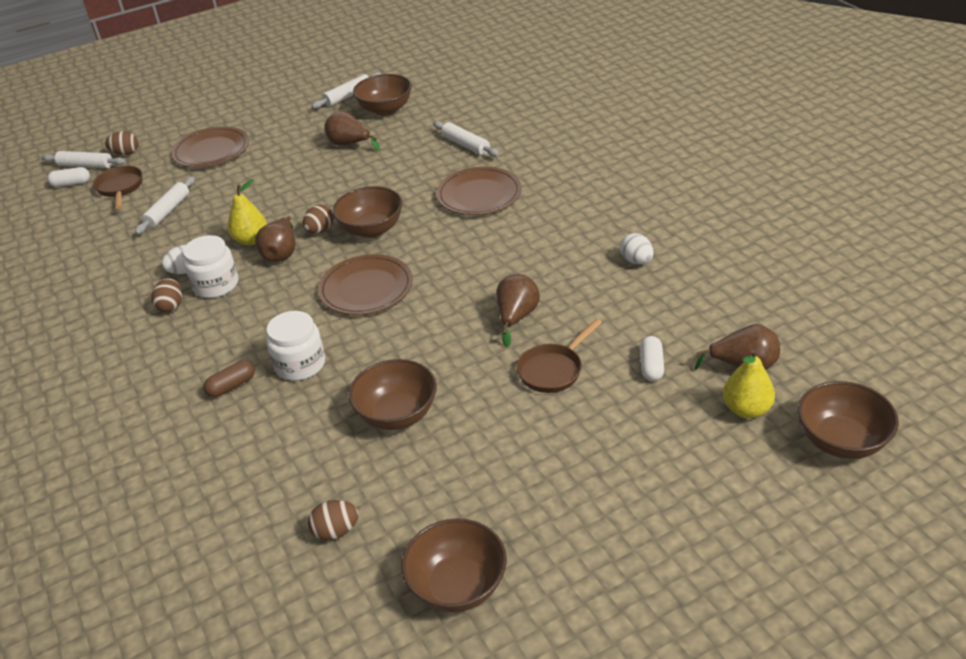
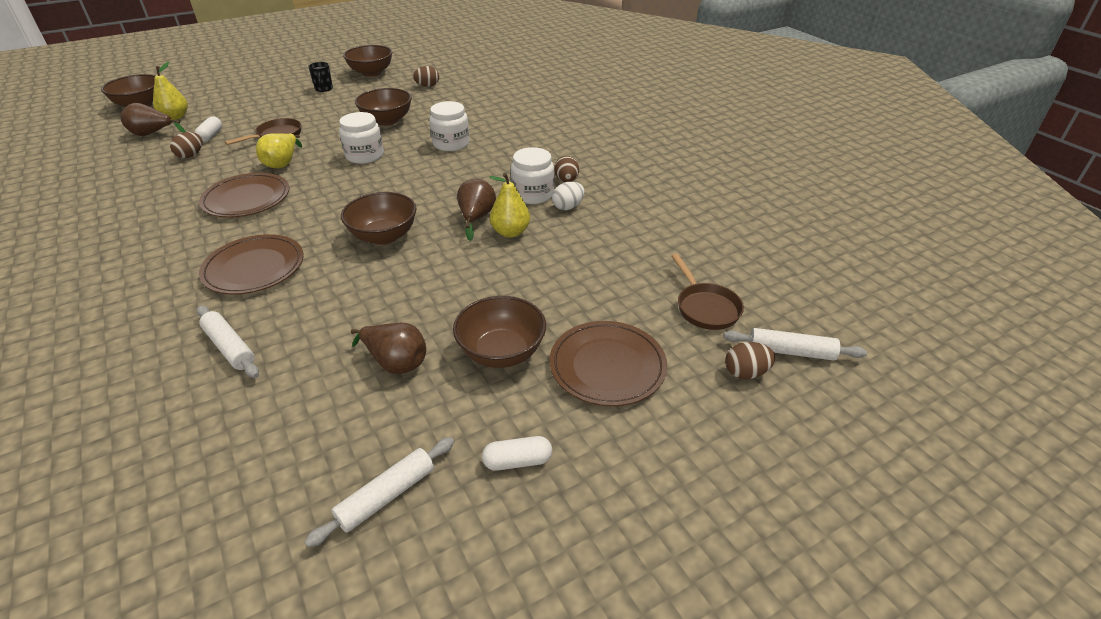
camera: 175 degrees right, 0 degrees up
(71, 184) = (783, 319): white capsule -> white capsule (517, 461)
(168, 211) = (620, 270): white rolling pin -> none
(231, 386) = (498, 135): brown capsule -> none
(320, 230) = (438, 238): brown egg -> brown egg (191, 155)
(366, 289) = (397, 186): brown plate -> brown plate (247, 199)
(385, 109) = (324, 444): brown bowl -> brown bowl (501, 352)
(414, 336) = (364, 155): none -> white jar
(516, 317) = (283, 163): brown pear -> yellow pear
(535, 512) = (324, 89): none -> black mug
(636, 261) = (154, 196): white egg -> none

